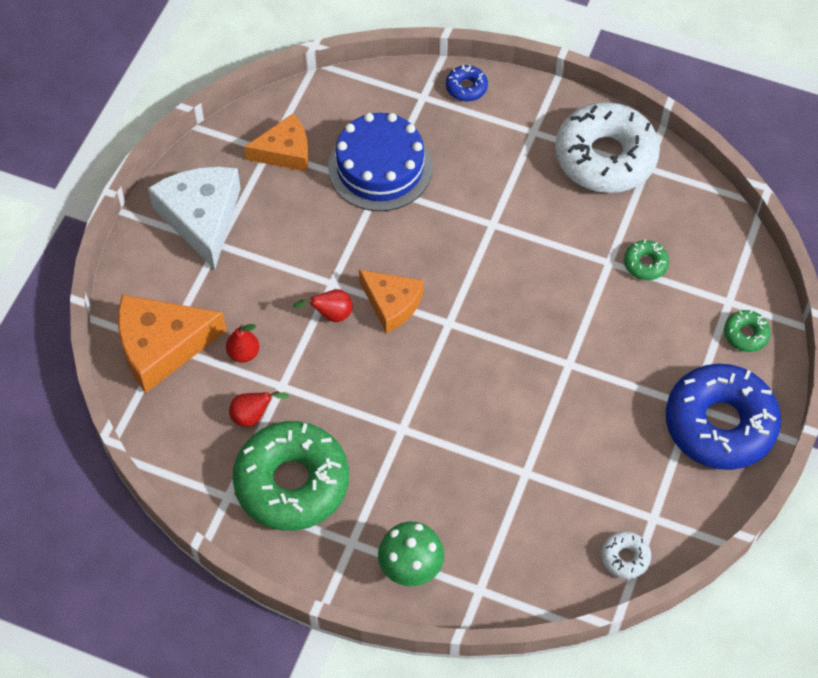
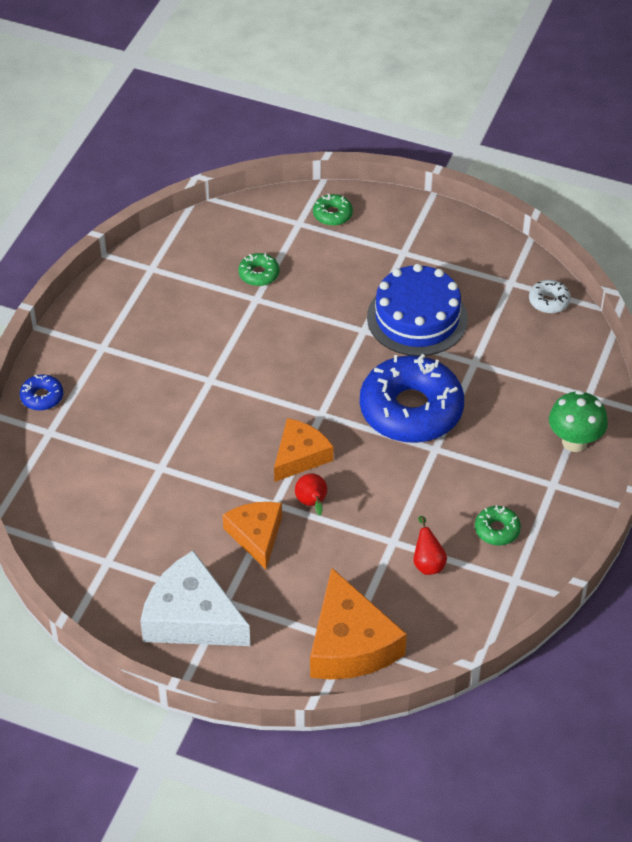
camera: 90 degrees left, 10 degrees down
(201, 218) = (191, 617): white cheese -> white cheese turned 45 degrees clockwise
(243, 353) = (357, 573): red pear -> none
(285, 151) = (110, 546): orange cheese -> orange cheese (256, 535)
(292, 483) = (497, 530): green donut -> green donut, size x0.42
(380, 167) = (137, 466): blue cake -> blue cake (417, 318)
(605, 157) = (138, 296): white donut -> none
(720, 424) = (420, 236): blue donut -> blue donut (411, 410)

